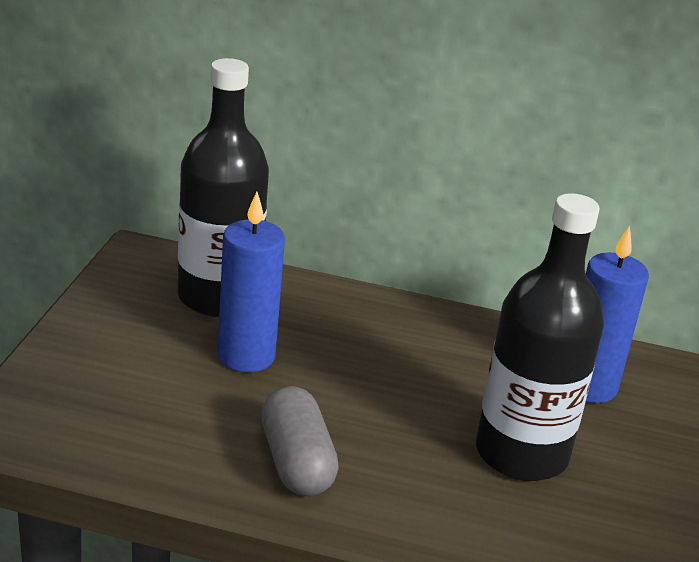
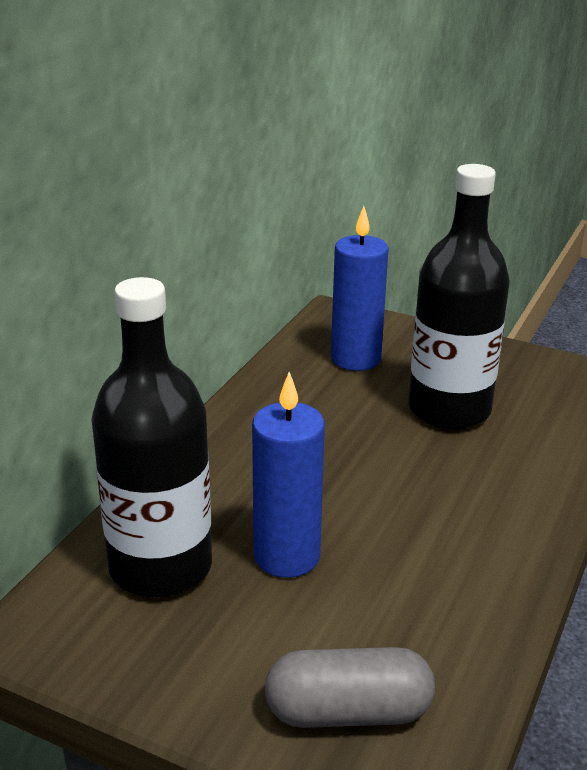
camera: 75 degrees left, 0 degrees up
(296, 462) = (470, 540): grey capsule -> grey capsule (348, 711)

